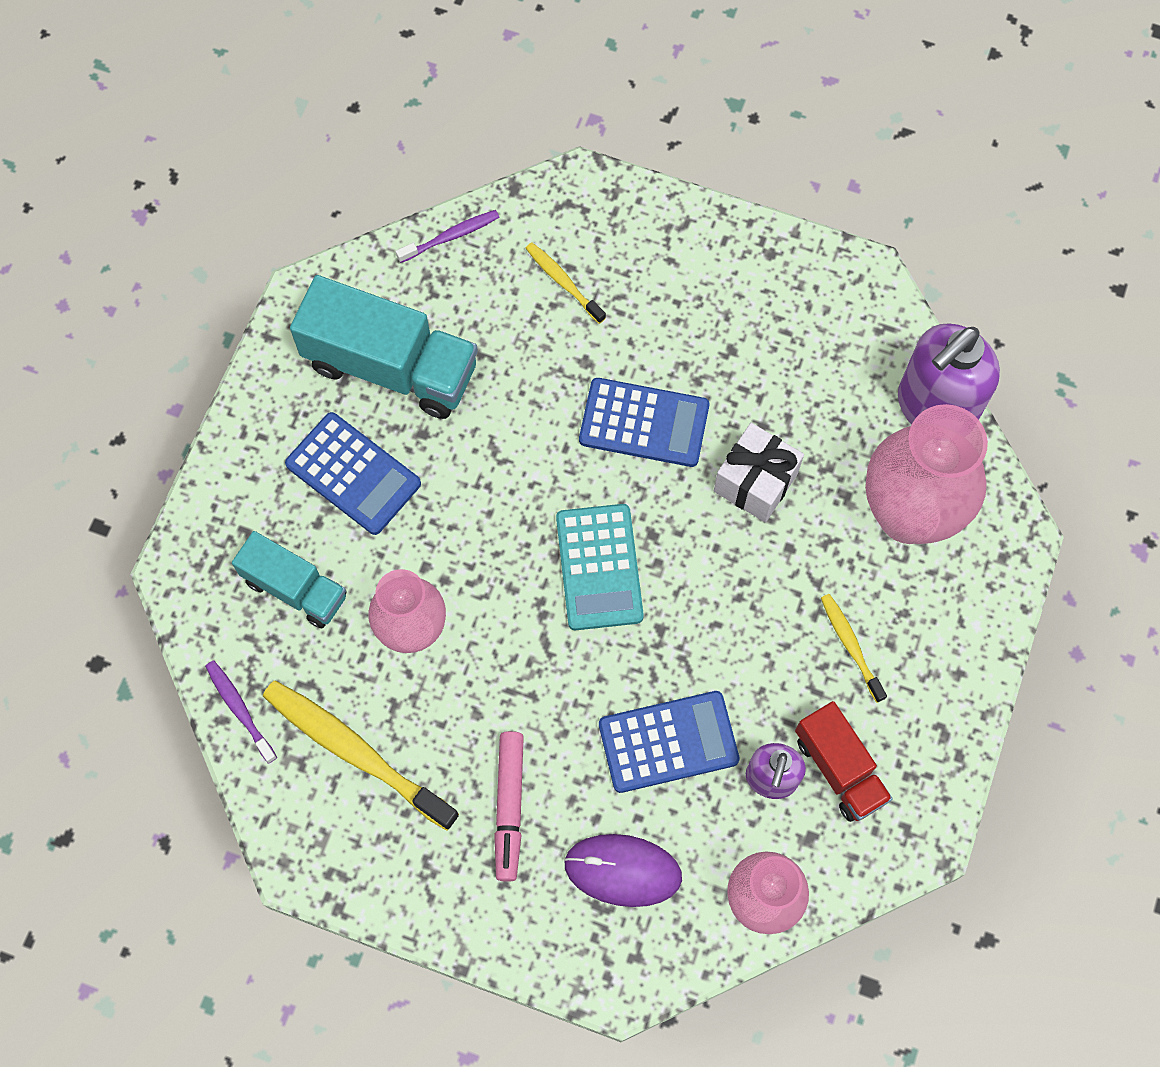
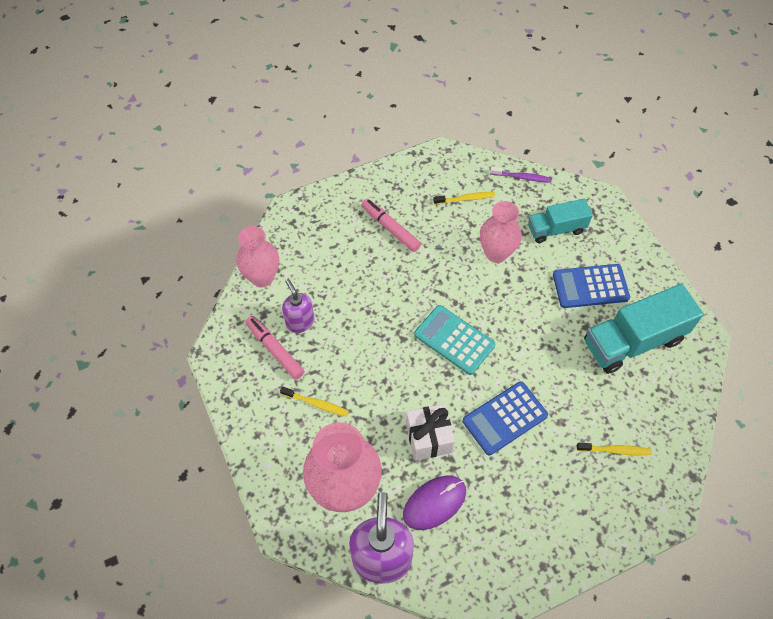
camera: 135 degrees right, 10 degrees down
(356, 753) = (465, 199): yellow toothbrush -> yellow toothbrush, size x0.52
(450, 237) = (686, 422): purple toothbrush -> none
(623, 870) = (326, 243): purple mouse -> purple mouse (434, 503)
(668, 742) = (355, 300): blue calculator -> none
(839, 768) = (275, 350): red truck -> pink marker

